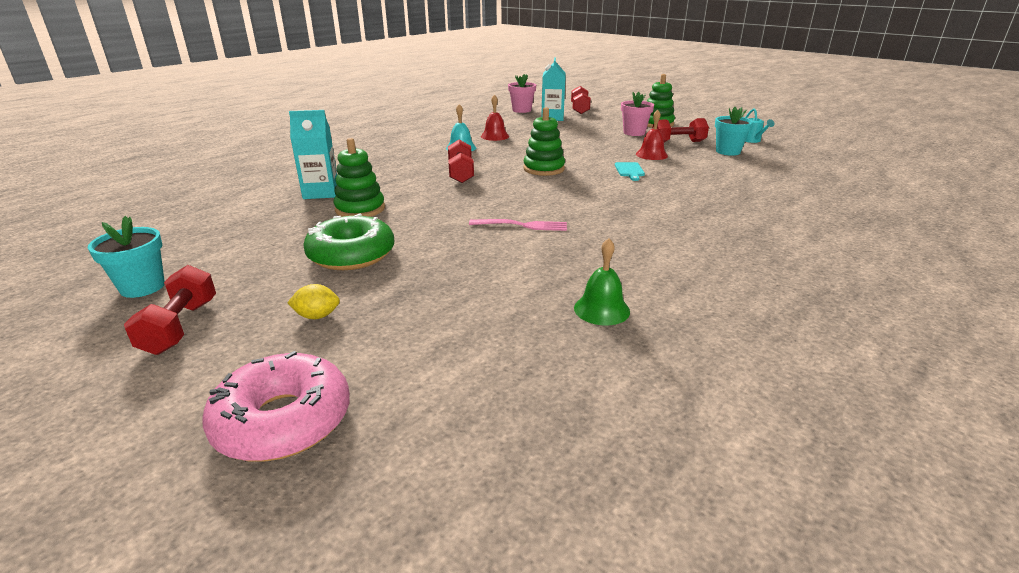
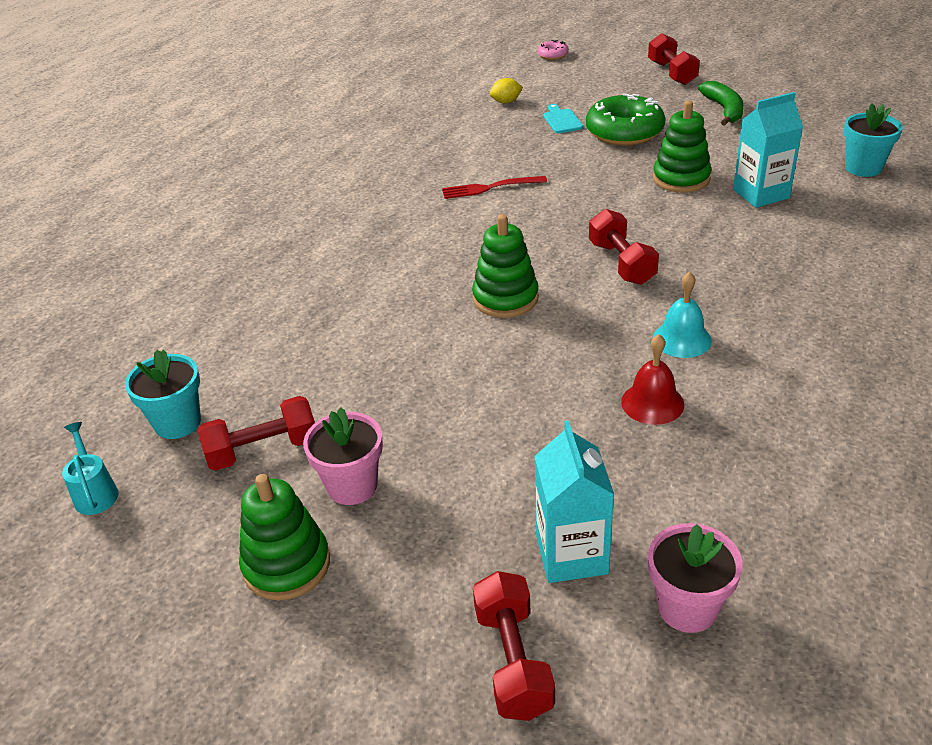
camera: 170 degrees right, 10 degrees up
(142, 287) = (744, 85): turquoise flower pot -> turquoise flower pot (863, 168)
(222, 261) = (724, 110): none -> green banana
(283, 421) = (553, 55): pink donut -> pink donut, size x0.46
(317, 316) = (593, 91): yellow lemon -> yellow lemon (506, 102)
(522, 225) = (490, 188): pink fork -> red fork
(601, 309) = (400, 126): green bell -> none
(629, 170) = (371, 318): turquoise cutting board -> turquoise cutting board (562, 120)
(651, 155) = (328, 380): red bell -> none

